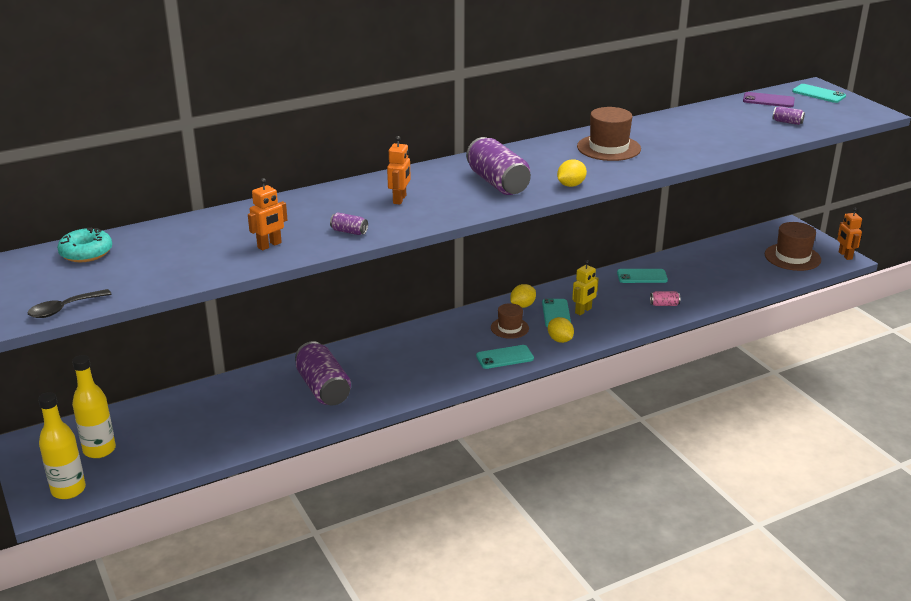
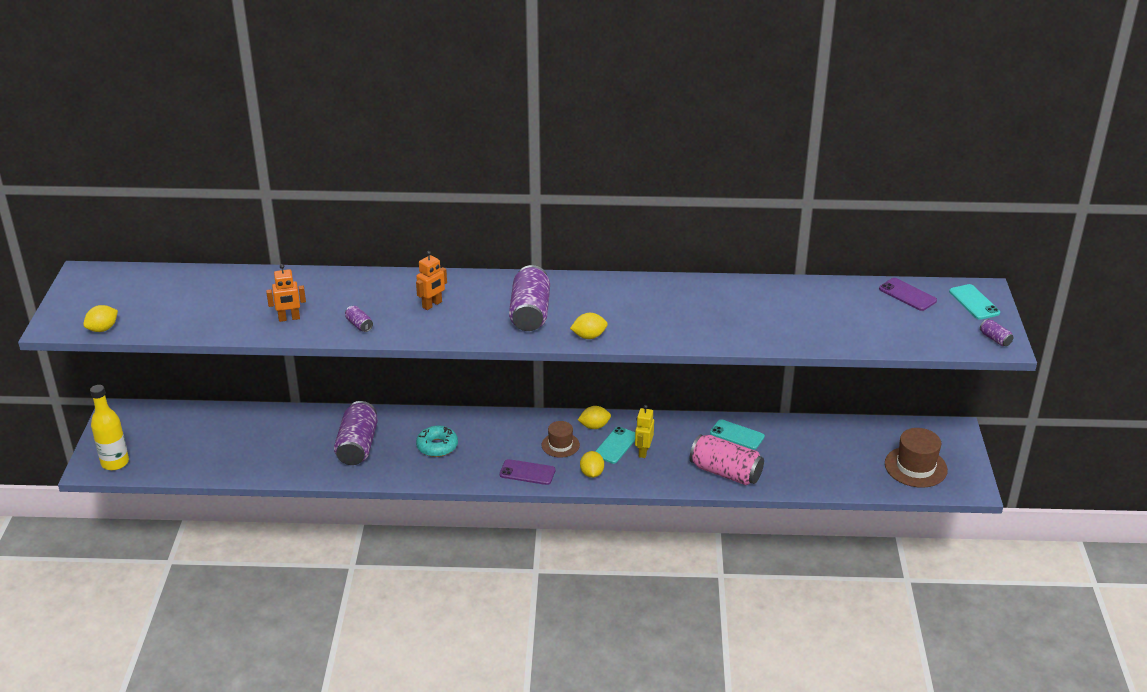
camera: 30 degrees right, 5 degrees up
(64, 309) = (103, 329): black spoon -> yellow lemon
(86, 253) = (162, 281): turquoise donut -> turquoise donut (437, 446)
(99, 450) = (160, 437): yellow bottle -> none
(505, 357) = (527, 472): turquoise phone -> purple phone
(583, 311) = (643, 451): yellow robot -> yellow robot turned 120 degrees clockwise
(608, 148) = (673, 305): brown hat -> none
(664, 304) = (725, 472): pink can -> pink can, size x2.30
(787, 122) = (889, 328): purple can -> purple can (995, 339)
(845, 255) = (976, 485): orange robot -> none

